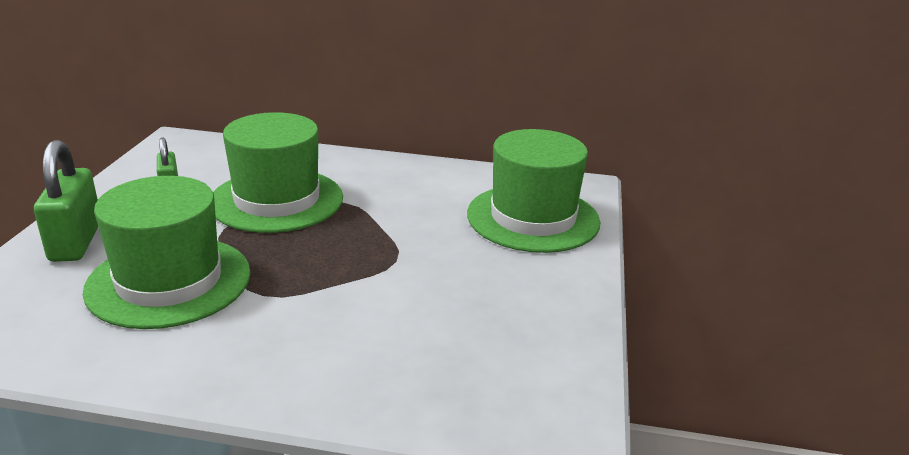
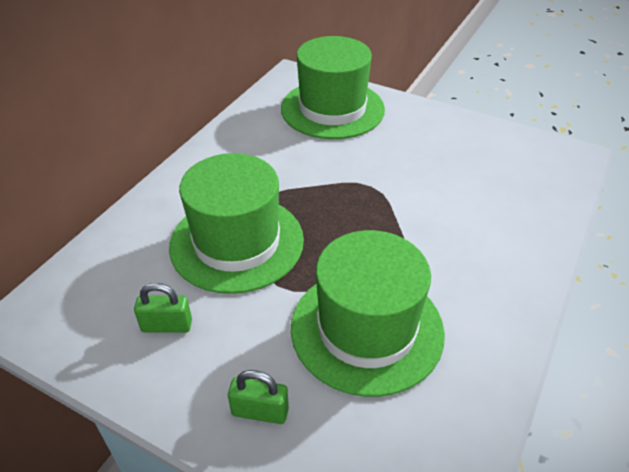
camera: 70 degrees left, 15 degrees up
(76, 241) = (260, 411): green padlock -> green padlock, size x0.57

